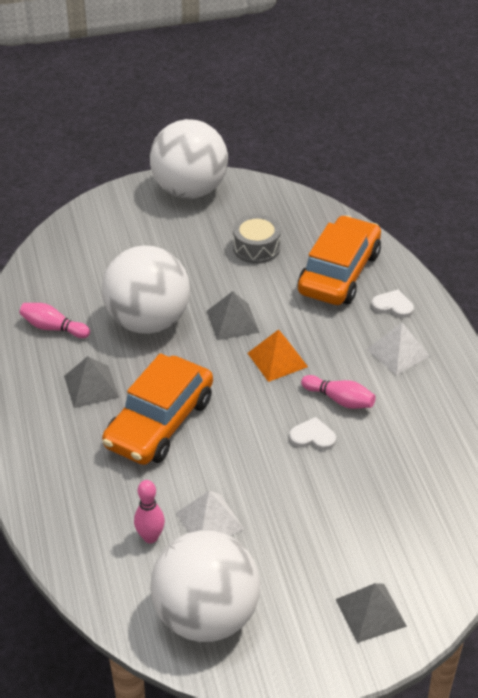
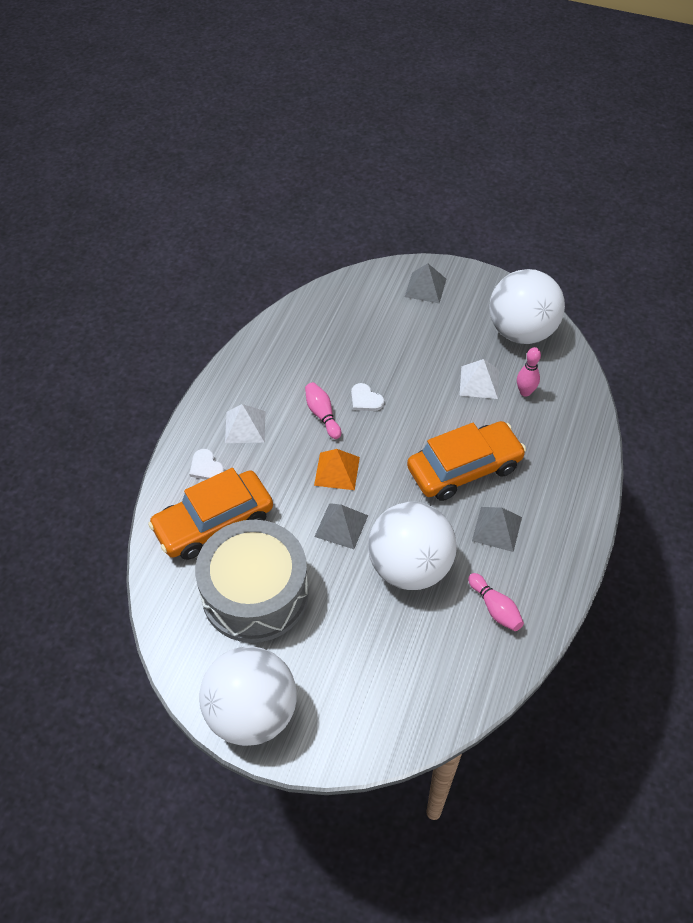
camera: 145 degrees left, 10 degrees up
(256, 248) = (255, 593): grey drum -> grey drum, size x2.10

